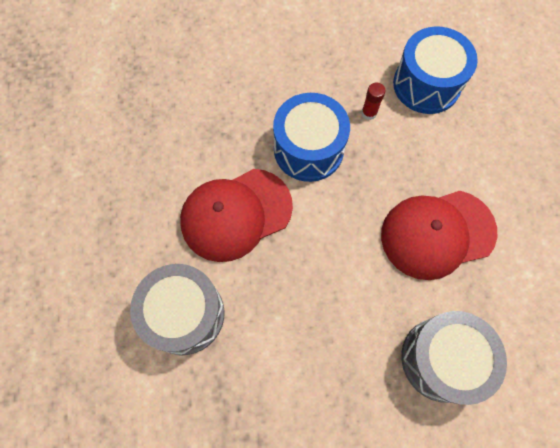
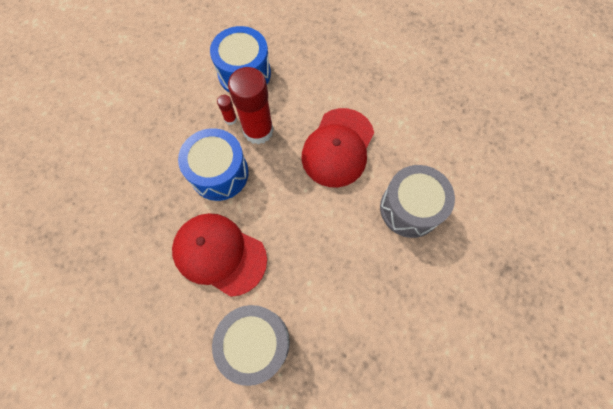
camera: 50 degrees left, 0 degrees up
(236, 214) = (219, 254): red cap -> red cap turned 105 degrees clockwise
(381, 146) = (258, 131): none -> red glue stick

